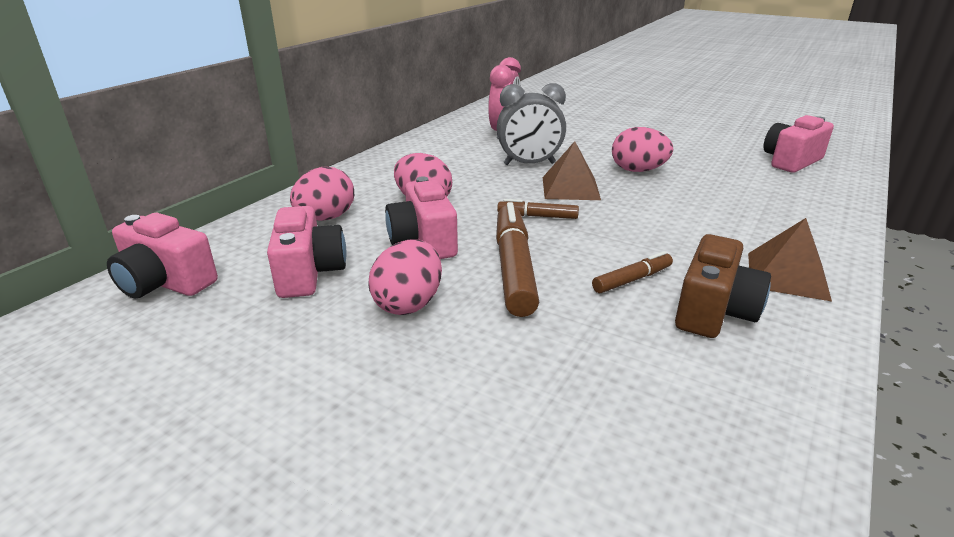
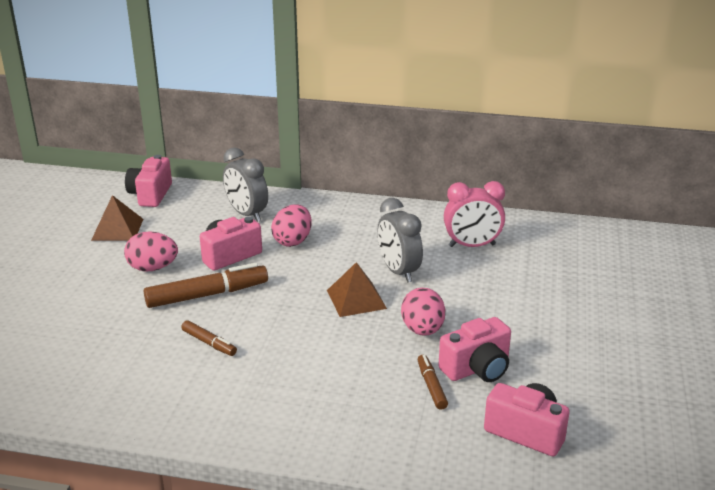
camera: 70 degrees right, 0 degrees up
(309, 273) = (175, 229): pink camera -> pink camera (477, 368)
(326, 218) = (247, 214): pink egg -> grey clock
(537, 216) = (291, 292): brown marker -> brown marker (431, 386)
(713, 311) = (178, 379): brown camera -> none
(787, 275) = (242, 415): brown pyramid -> brown pyramid (117, 229)

